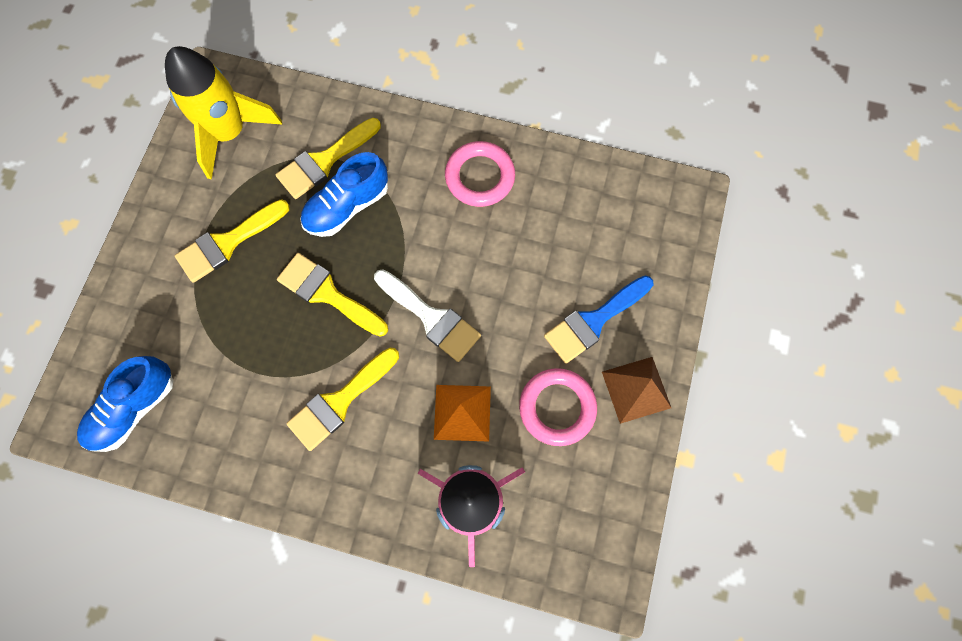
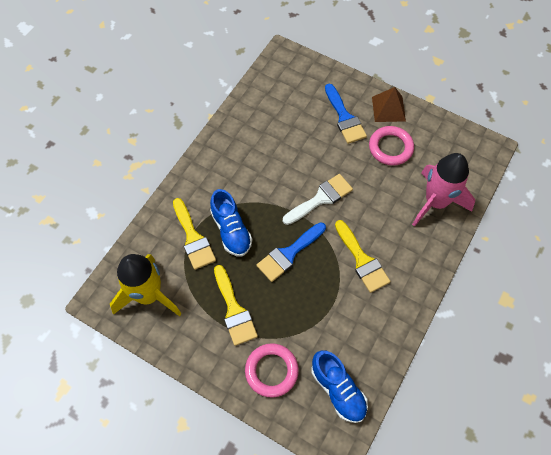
camera: 75 degrees left, 10 degrees down
(327, 293) = (289, 254): yellow brush -> blue brush
(462, 412) = (383, 195): orange pyramid -> none
(480, 177) = (235, 152): pink ring -> pink ring (271, 371)

